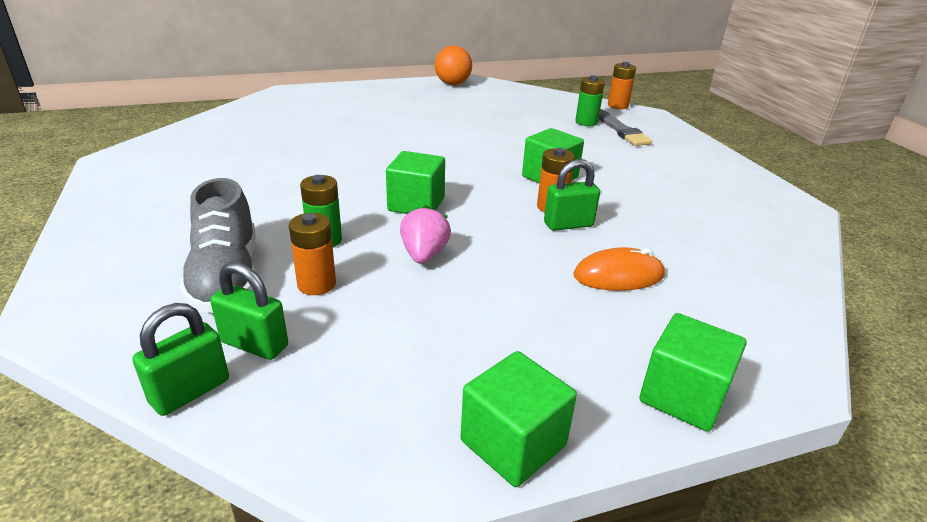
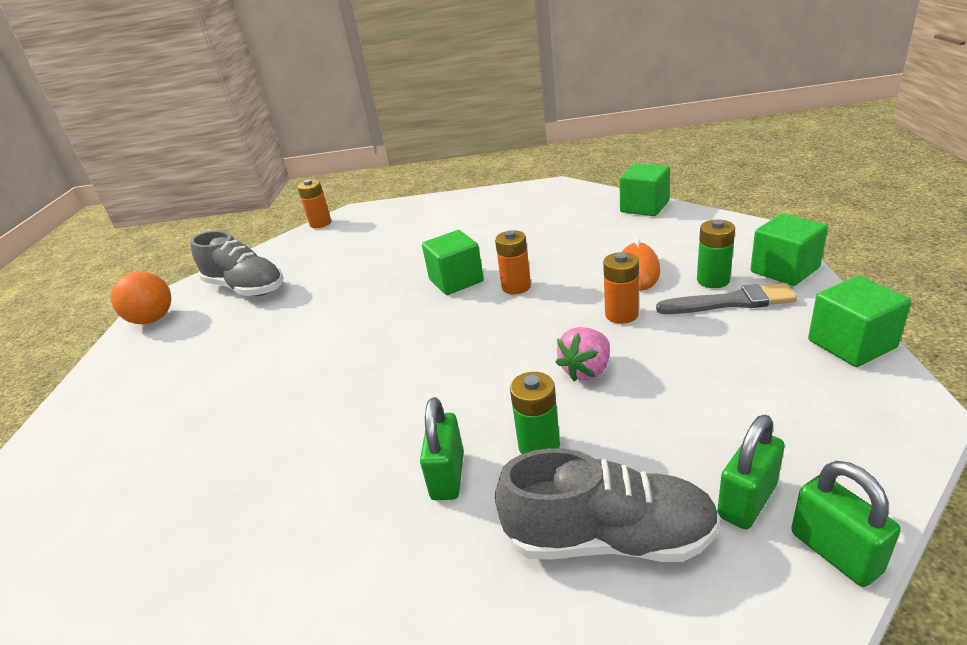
camera: 65 degrees left, 0 degrees up
(316, 284) = (633, 452): orange battery -> orange battery (621, 314)
(416, 204) = (478, 370): green cube -> green cube (644, 207)
(424, 255) = (586, 370): pink strawberry -> pink strawberry turned 75 degrees counterclockwise
(502, 101) = (246, 288): none -> grey shoe
(568, 224) = (551, 282): green padlock -> green padlock (448, 476)
(586, 122) = (346, 245): green battery -> green battery (713, 280)
(621, 130) = (378, 230): grey brush -> grey brush (730, 302)

